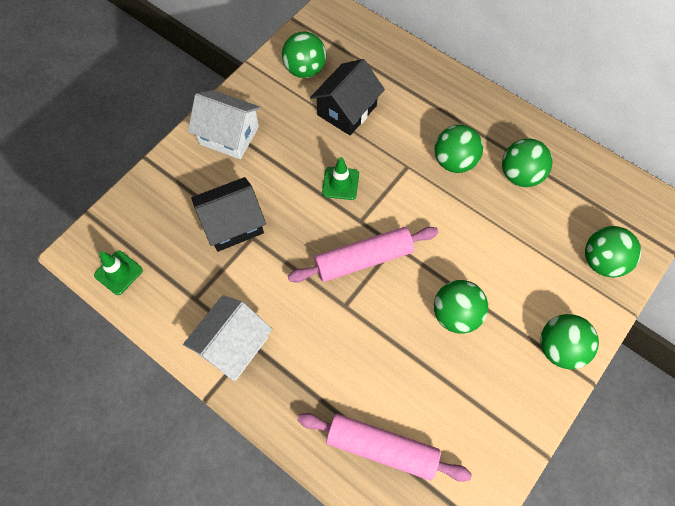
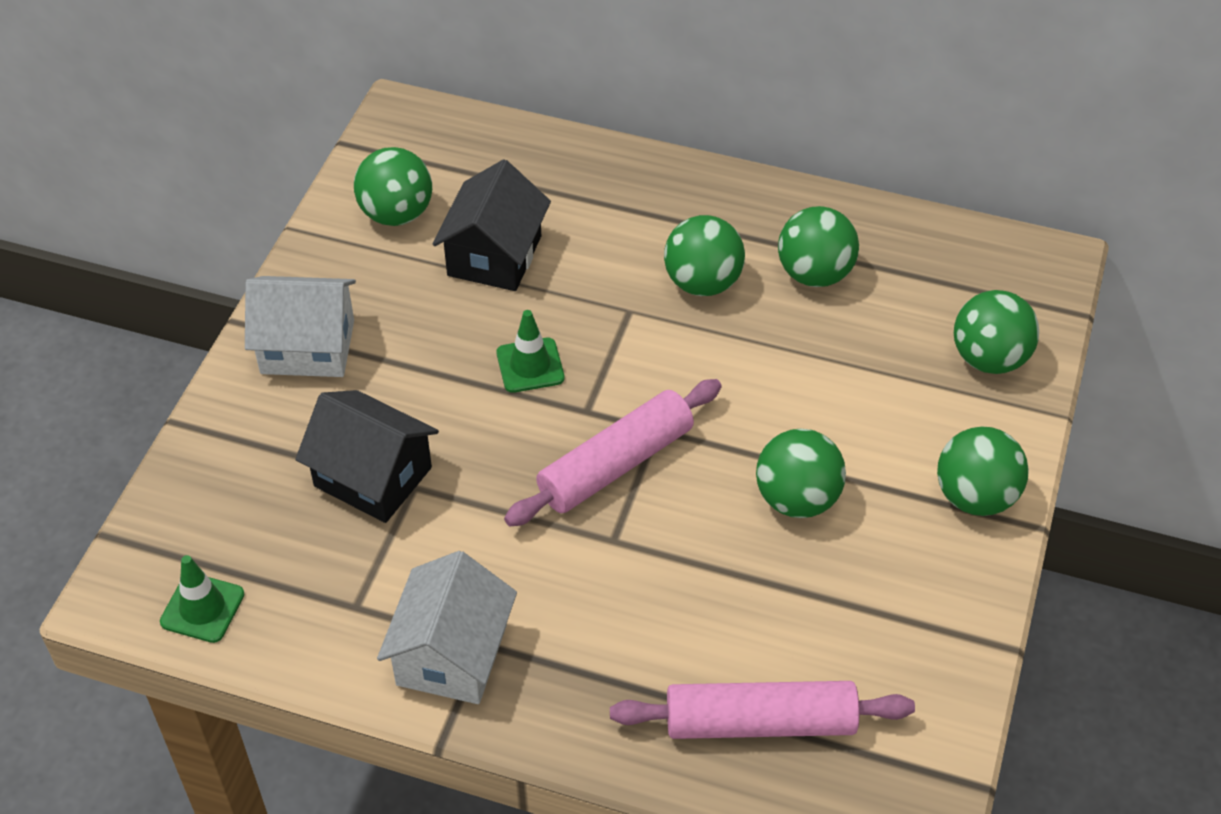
camera: 20 degrees left, 15 degrees down
(233, 224) = (373, 477): black house -> black house turned 75 degrees clockwise

